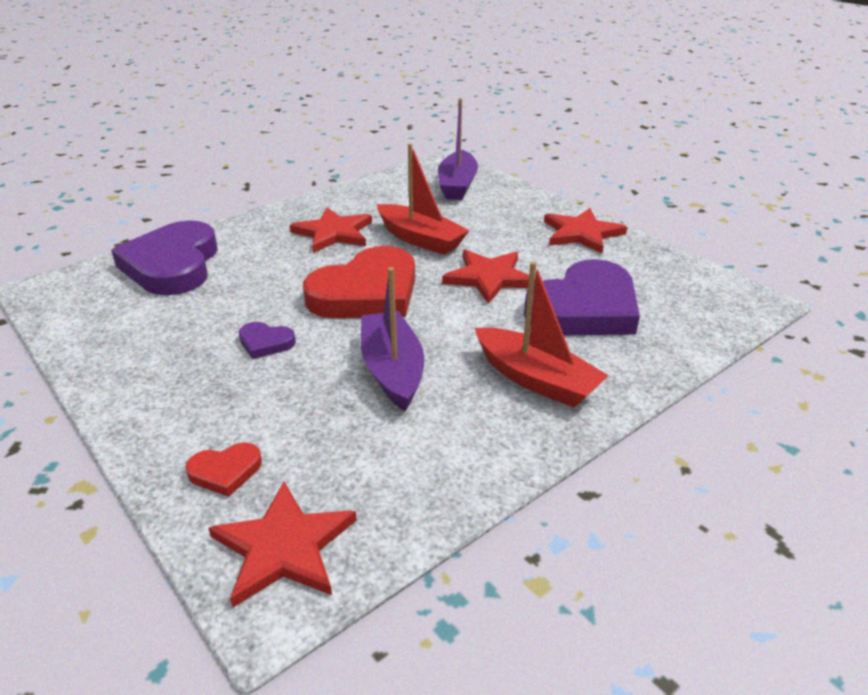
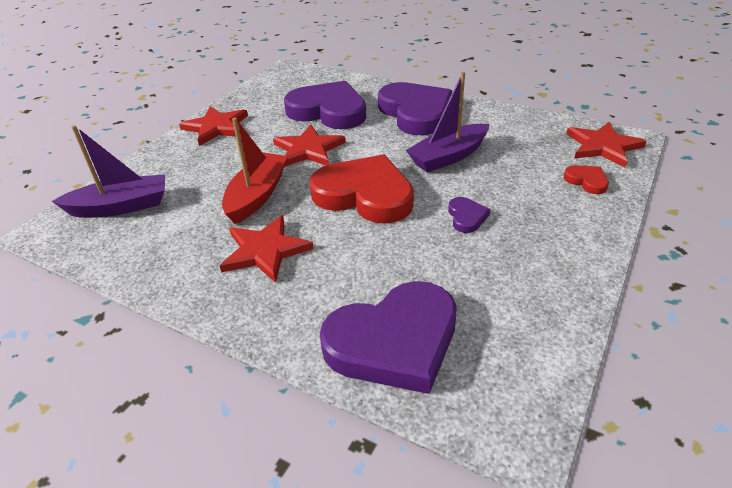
camera: 110 degrees left, 5 degrees up
(536, 379) = (415, 113): red boat -> purple heart

